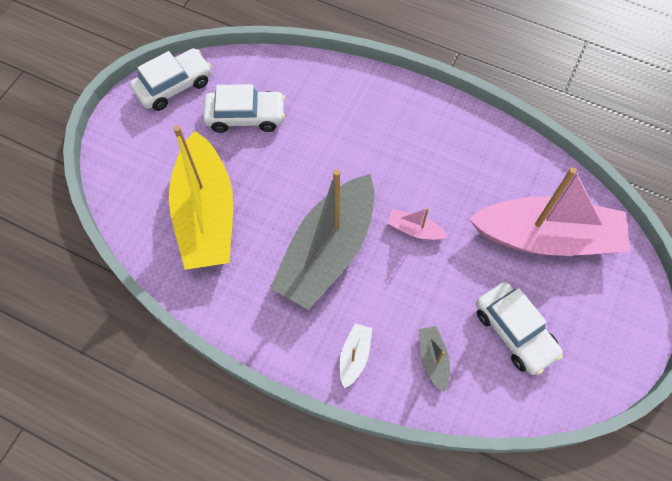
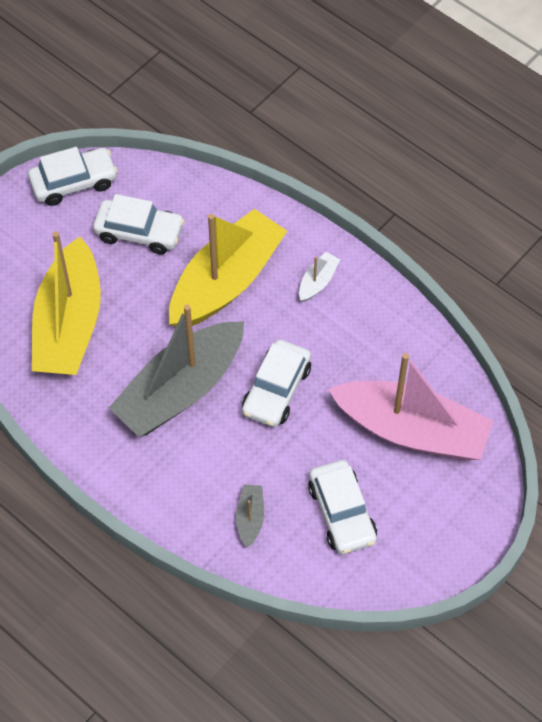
camera: 15 degrees right, 5 degrees down
(337, 142) = (226, 281): none -> yellow boat
(354, 356) = (174, 496): white boat -> white boat (318, 282)
(414, 230) = (276, 390): pink boat -> white car

